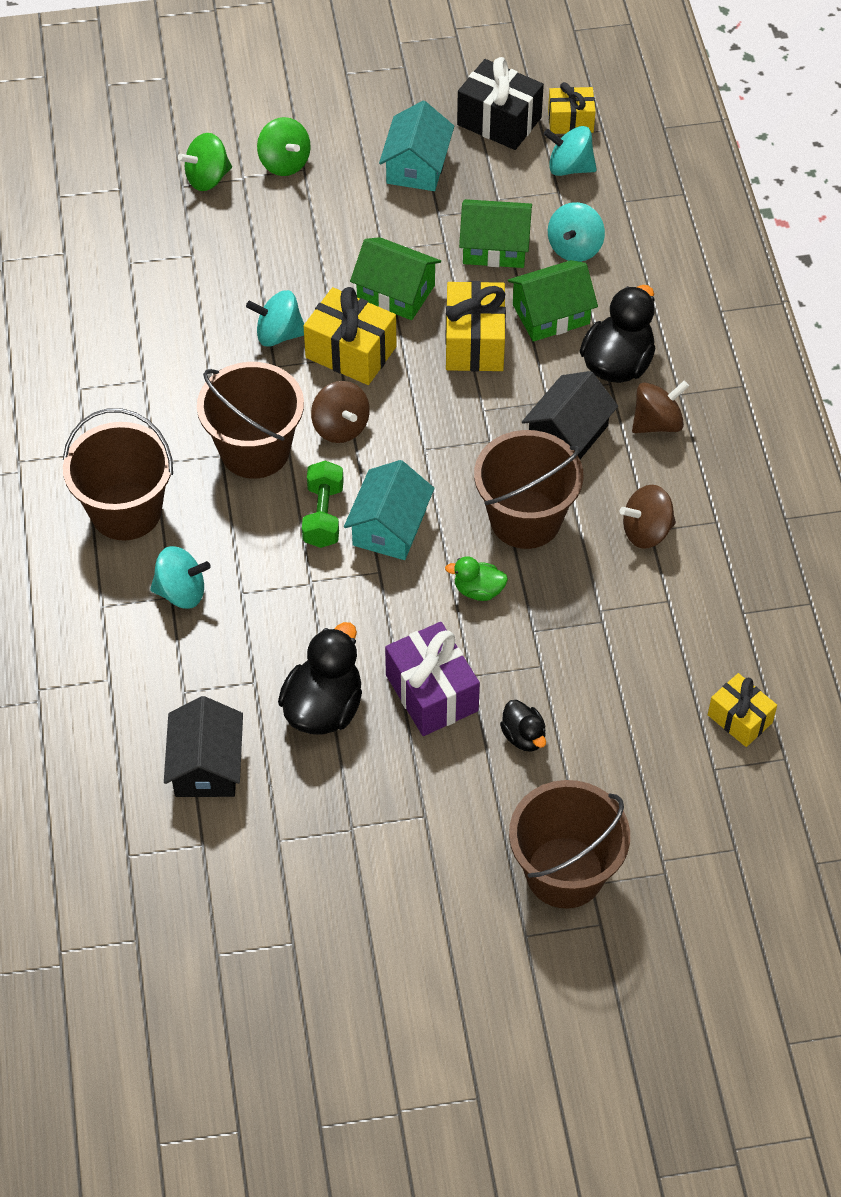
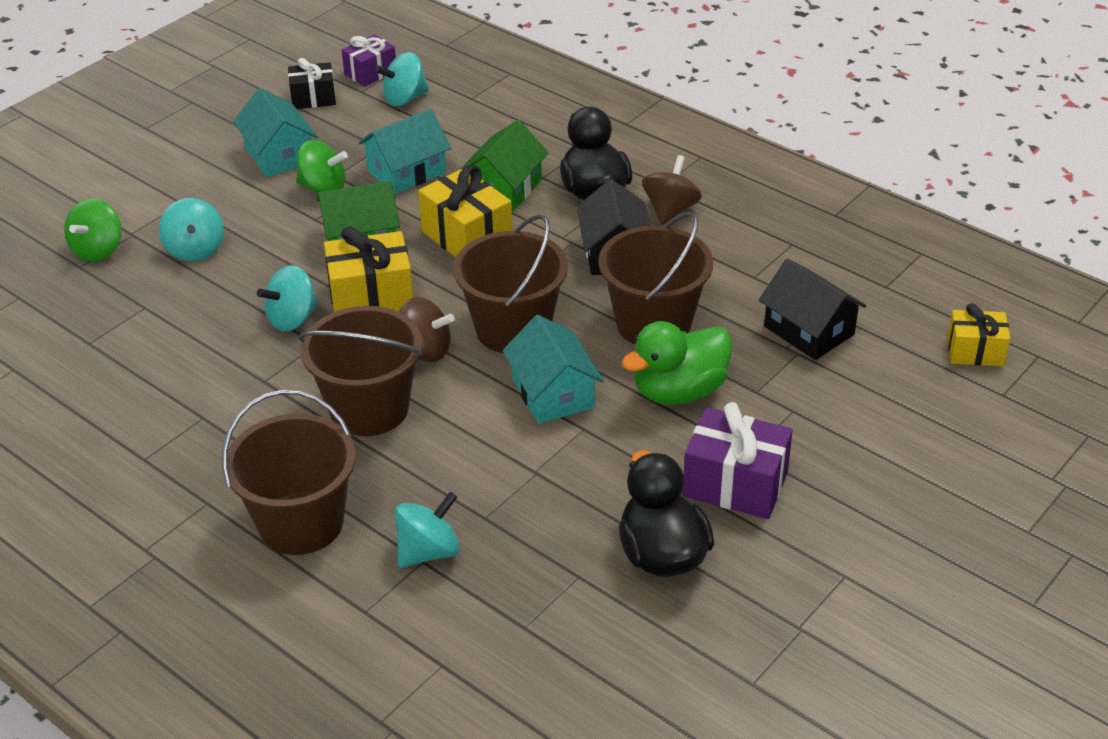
camera: 40 degrees left, 15 degrees down
(206, 765) = (616, 670): black house -> black house (809, 330)
(284, 163) = (159, 207): green spinning top -> green spinning top (323, 188)
(323, 515) = (487, 418): green dumbbell -> none
(478, 590) = (679, 391): green duck -> green duck, size x1.86
(495, 247) = (407, 172): green house -> turquoise house
(499, 121) = (313, 98): black gift -> black gift, size x0.64
(523, 736) = (844, 466): black duck -> none
(564, 872) = (999, 537): brown bucket -> brown bucket (513, 329)
(570, 121) = (370, 73): yellow gift -> purple gift
(575, 248) = (470, 142): turquoise spinning top -> turquoise spinning top (195, 250)
(646, 531) = (752, 278): brown spinning top -> none

